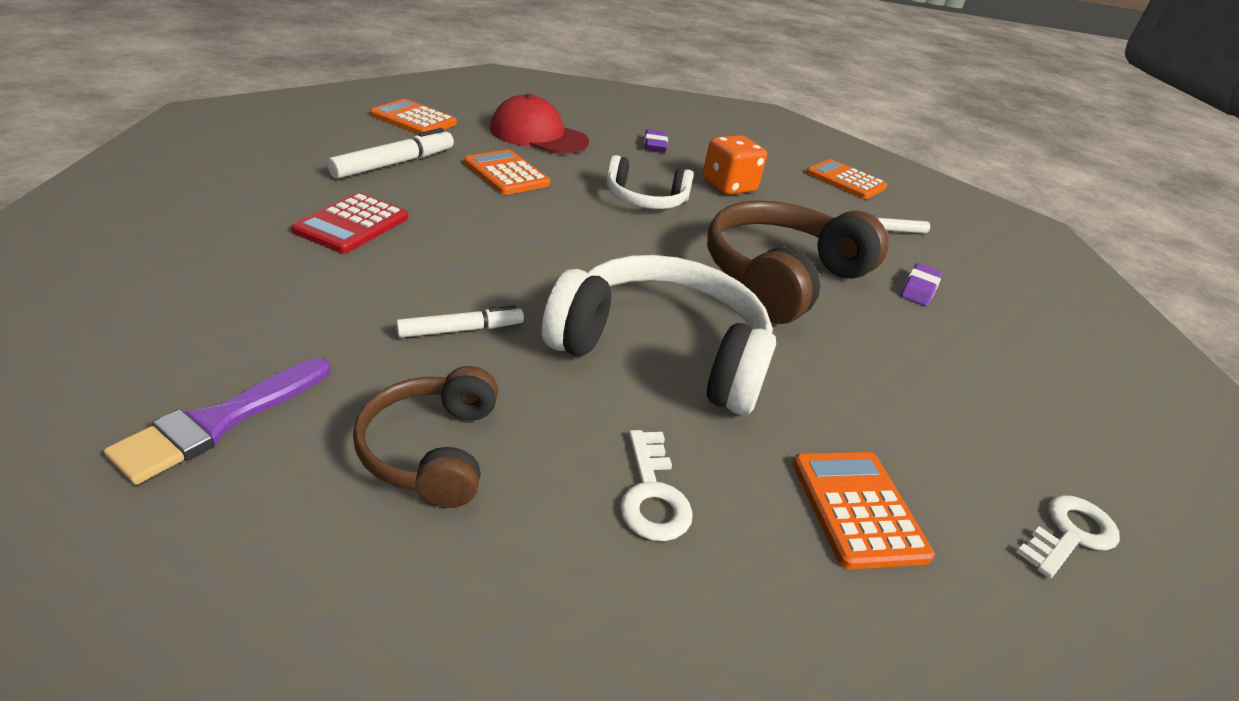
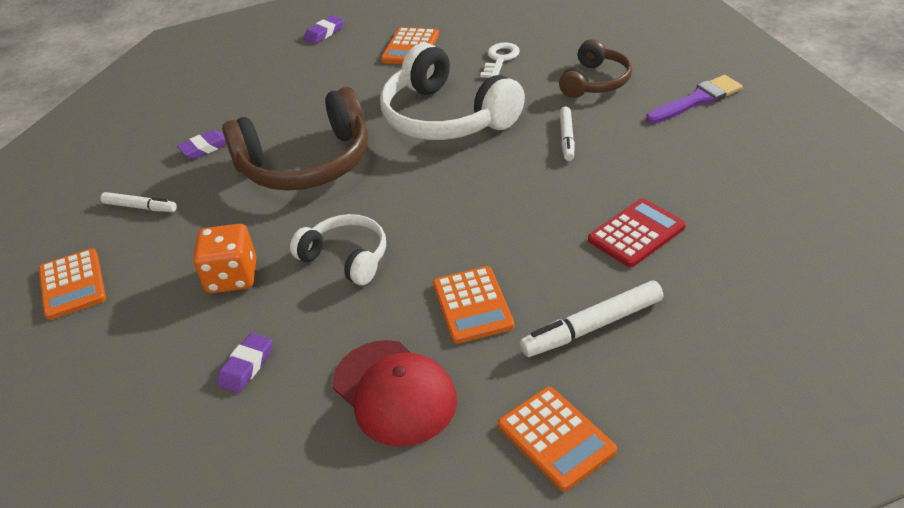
camera: 145 degrees left, 5 degrees up
(460, 330) = (567, 138): white marker -> white marker turned 90 degrees counterclockwise
(1070, 534) = (324, 33): white key -> purple eraser

